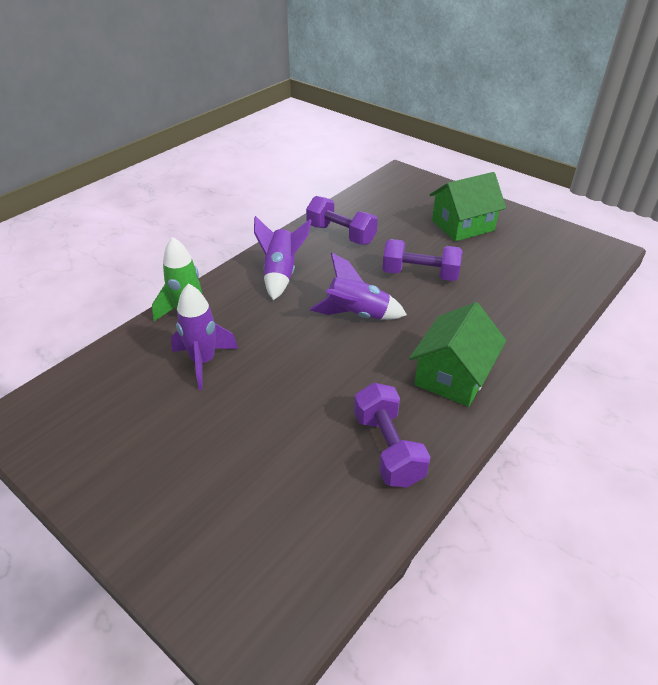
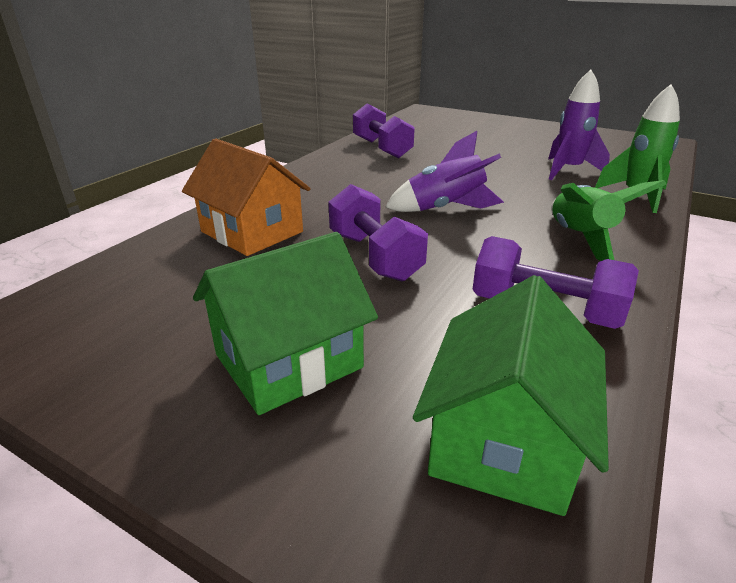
camera: 170 degrees right, 10 degrees down
(281, 274) = (580, 239): purple rocket -> green rocket
(420, 274) = (375, 256): purple dumbbell -> purple dumbbell turned 60 degrees clockwise
(453, 376) = (331, 178): green house -> green house (503, 440)
(507, 305) = (252, 232): none -> orange house

